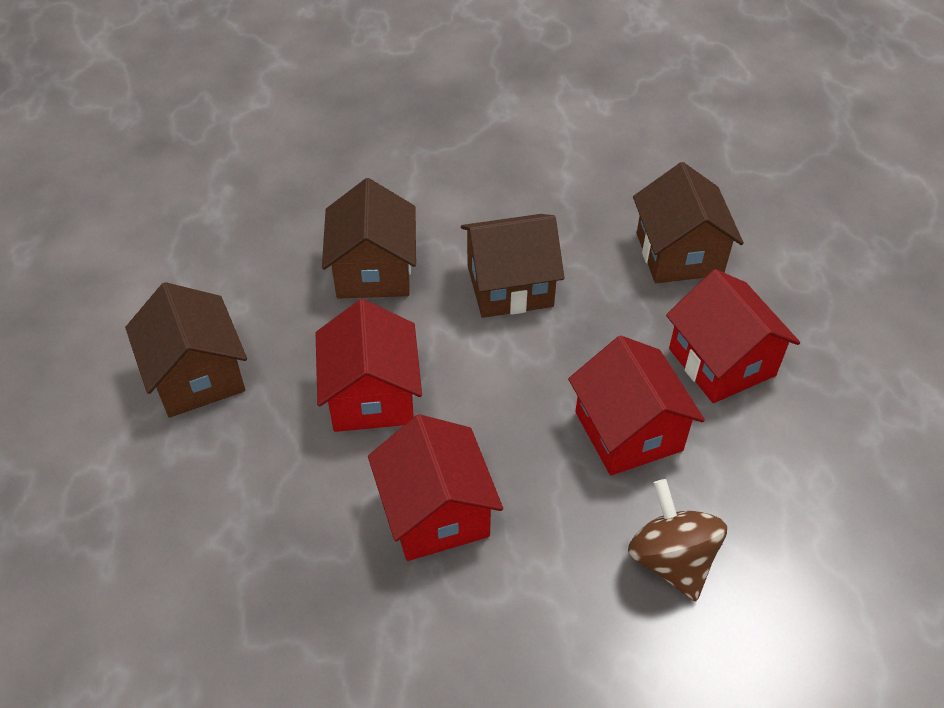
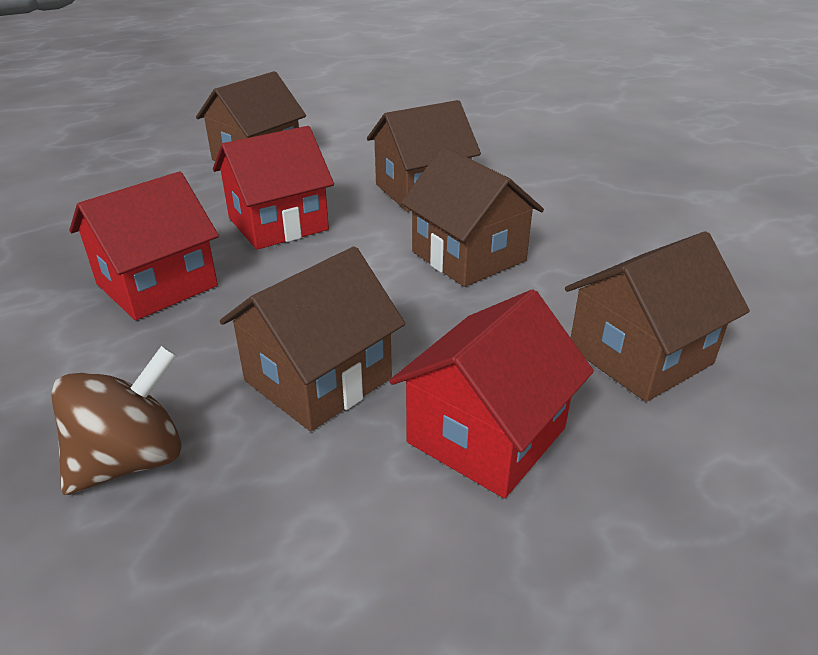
camera: 65 degrees right, 15 degrees down
(628, 431) = (318, 379): red house -> brown house

